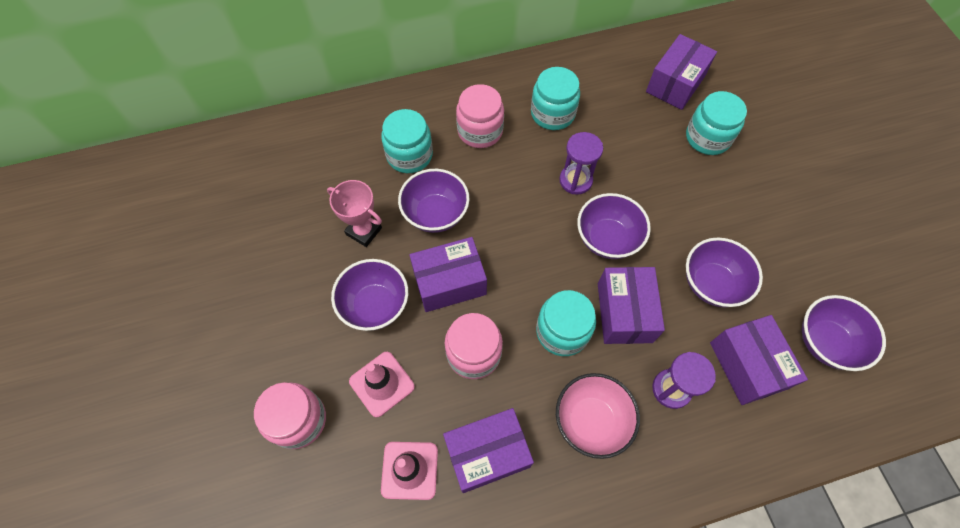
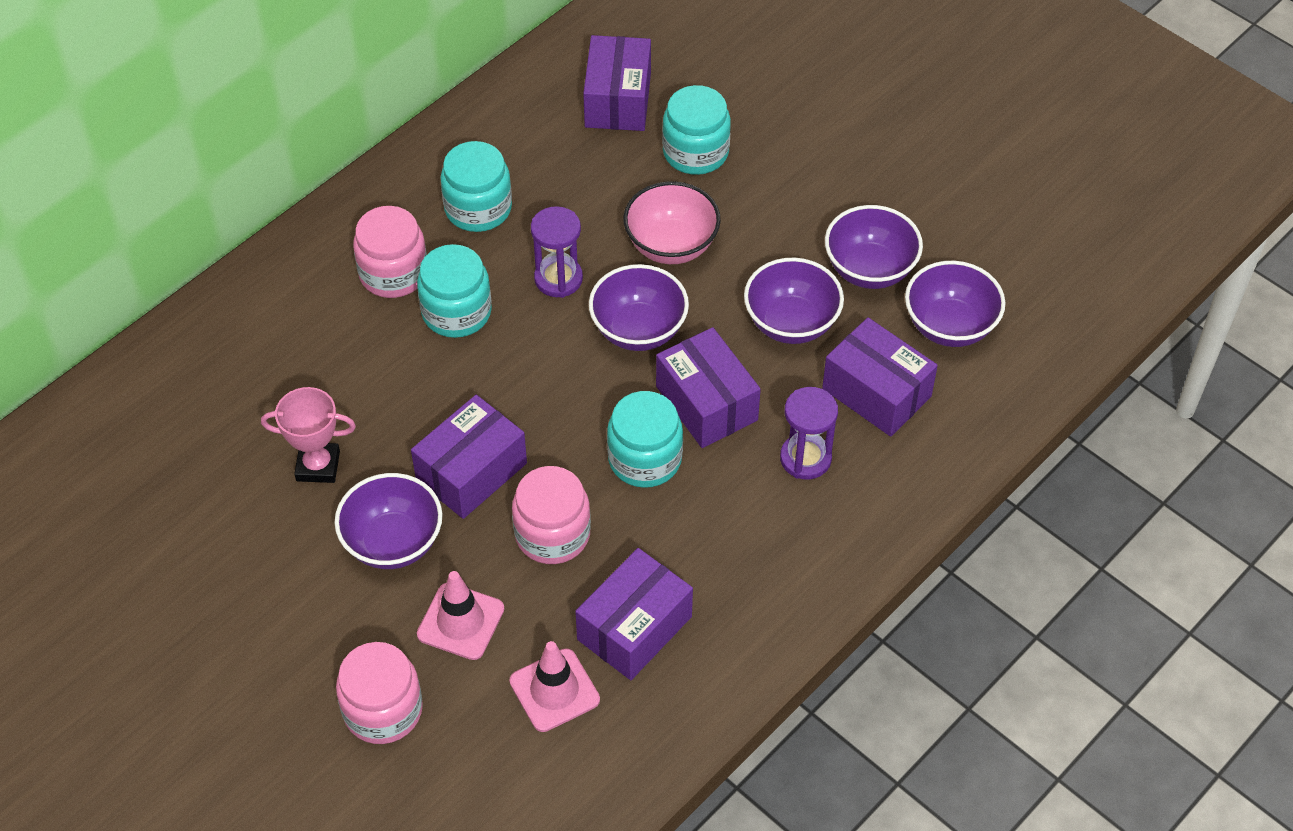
camera: 30 degrees left, 10 degrees down
(409, 155) = (316, 346): turquoise jar -> turquoise jar (456, 312)
(435, 214) = (401, 401): purple bowl -> purple bowl (869, 269)
(591, 421) = (733, 535): pink bowl -> pink bowl (671, 245)

